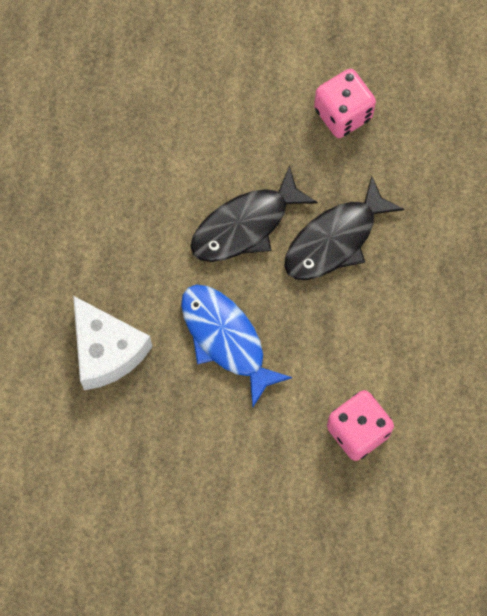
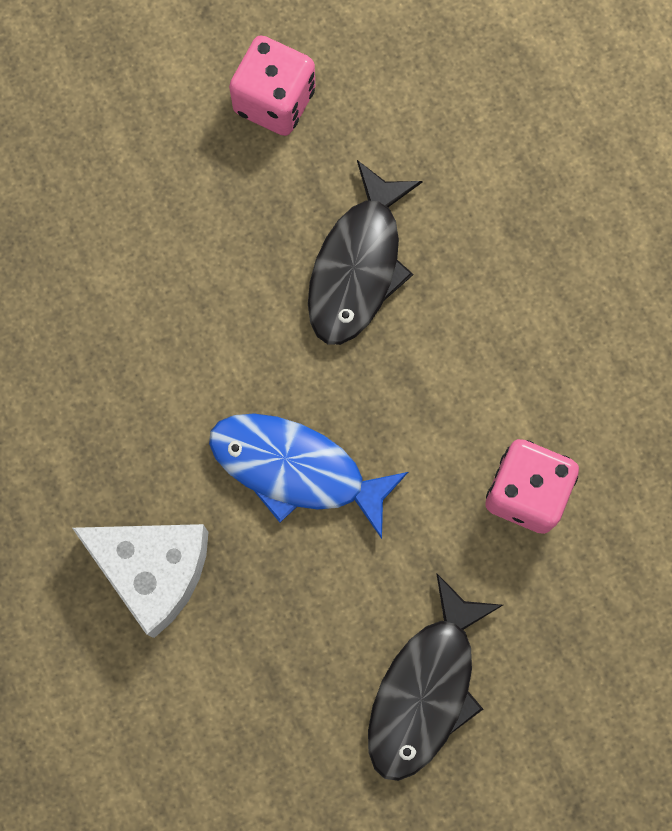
camera: 30 degrees left, 5 degrees up
(245, 225) = (235, 310): black fish -> black fish (425, 689)

